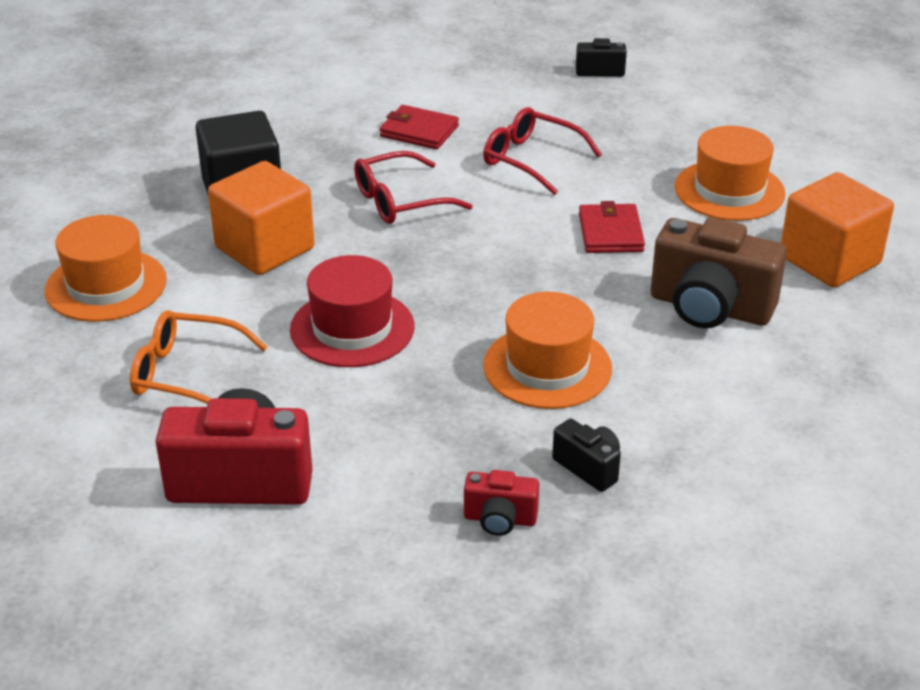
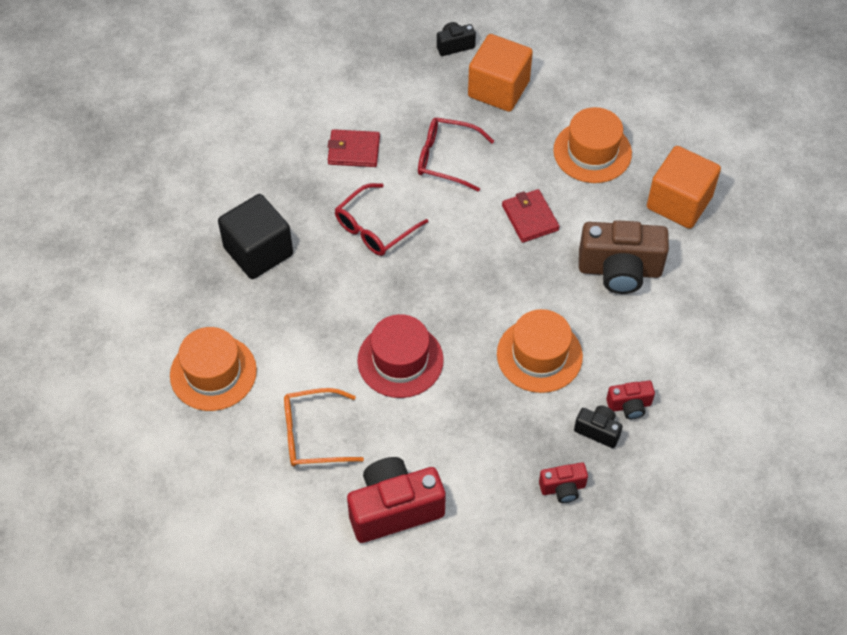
camera: 20 degrees left, 20 degrees up
(265, 248) = (304, 303): orange cube -> orange cube (498, 89)
(651, 452) = (629, 406): none -> red camera

